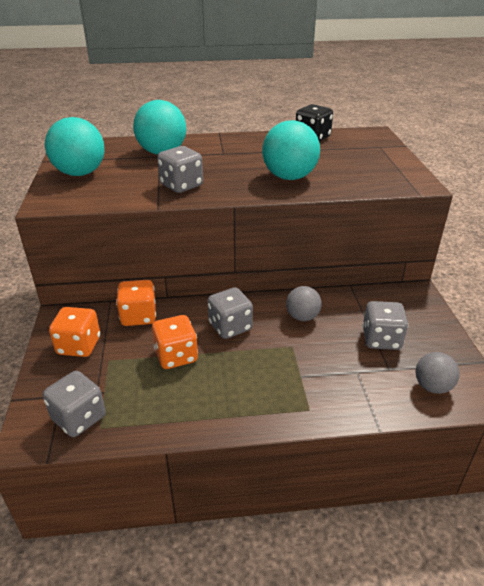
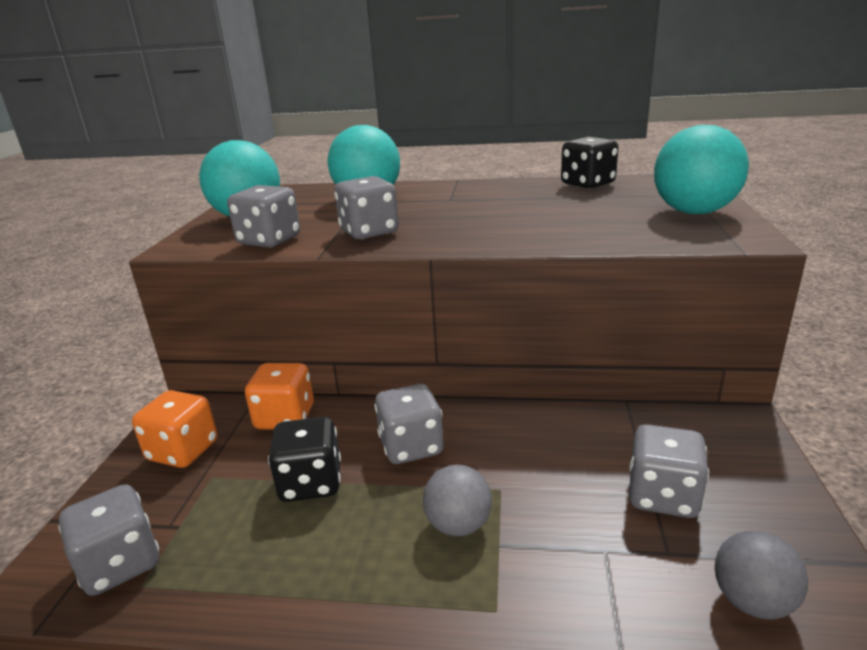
camera: 15 degrees right, 10 degrees down
(113, 195) = (269, 241): none -> grey dice
(176, 356) = (310, 483): orange dice -> black dice
(289, 177) = (531, 226): turquoise ball -> turquoise ball (693, 212)
(302, 317) = (532, 443): grey ball -> grey ball (458, 525)

